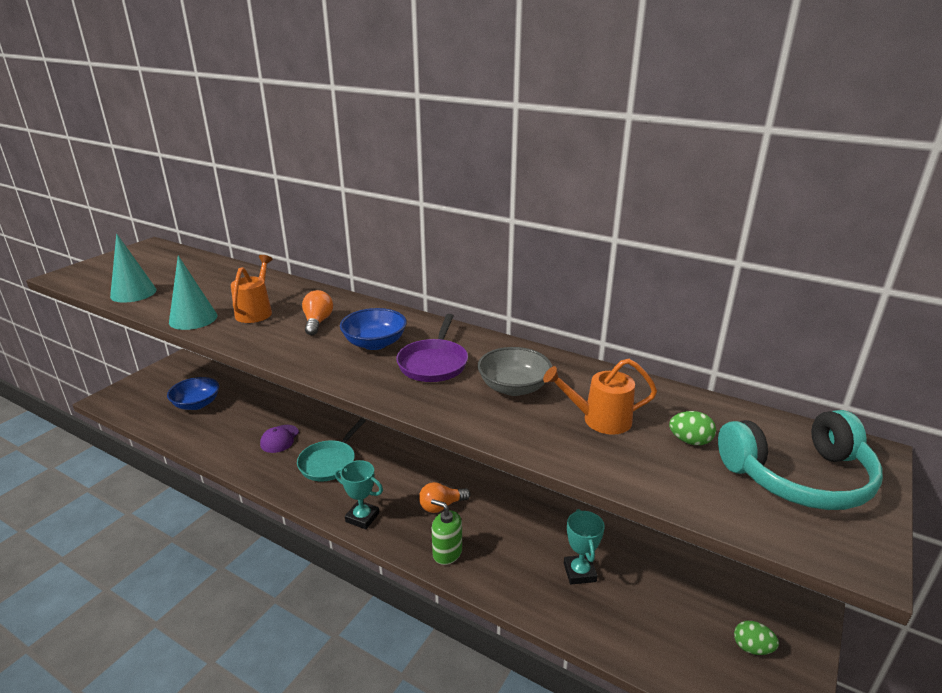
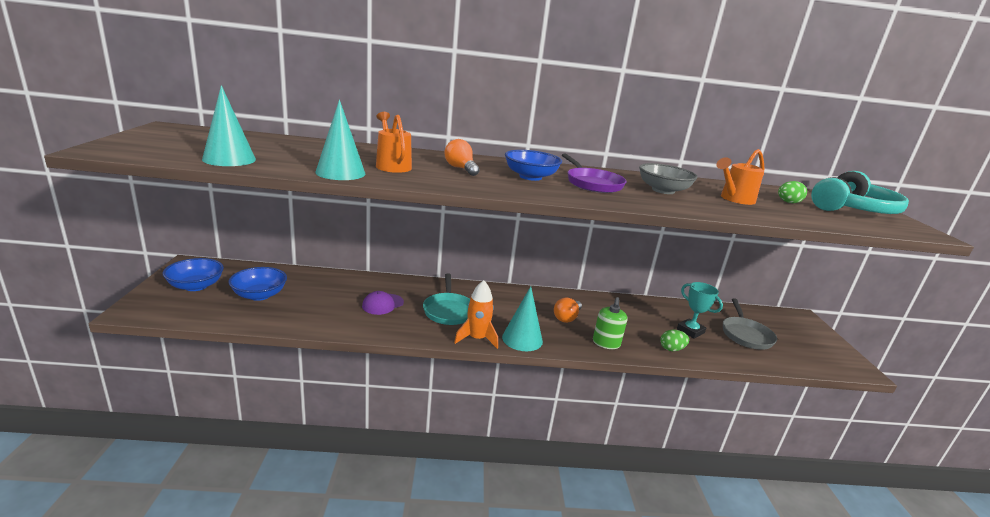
camera: 35 degrees left, 5 degrees down
(164, 384) = (196, 286): none -> blue bowl
(279, 439) = (382, 304): purple cap -> purple cap turned 60 degrees clockwise
(319, 503) = (477, 338): none -> orange rocket
(362, 517) = (522, 339): turquoise trophy -> turquoise cone
(447, 553) = (606, 343): green soap dispenser -> green soap dispenser turned 75 degrees counterclockwise
(658, 605) = (745, 335): none -> grey pan
(752, 648) = (805, 340): green egg -> green egg (671, 349)

